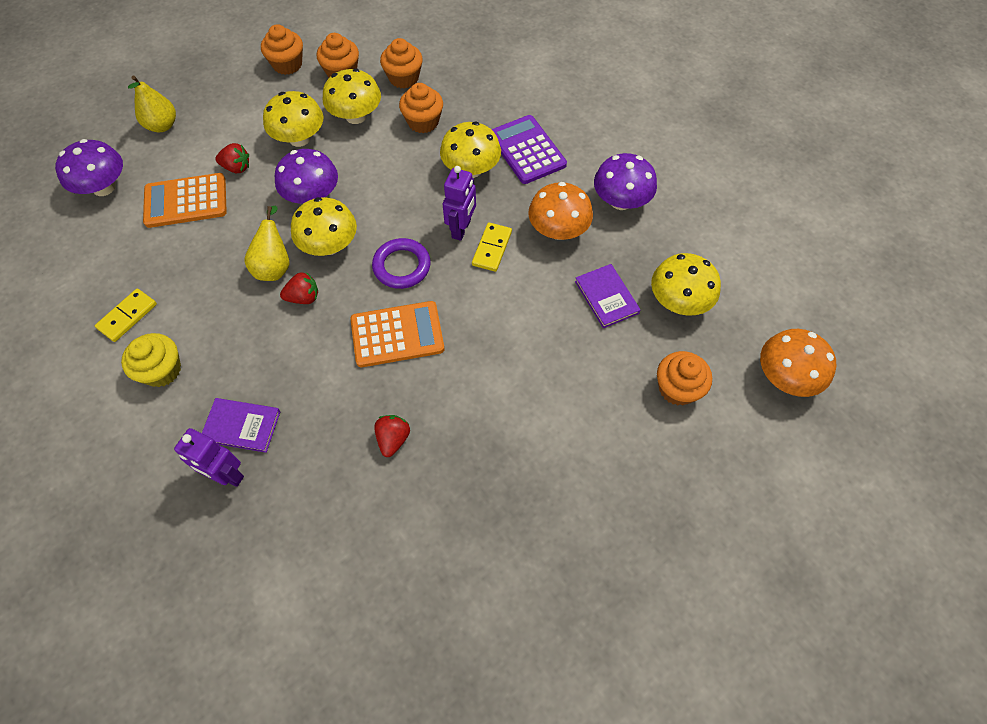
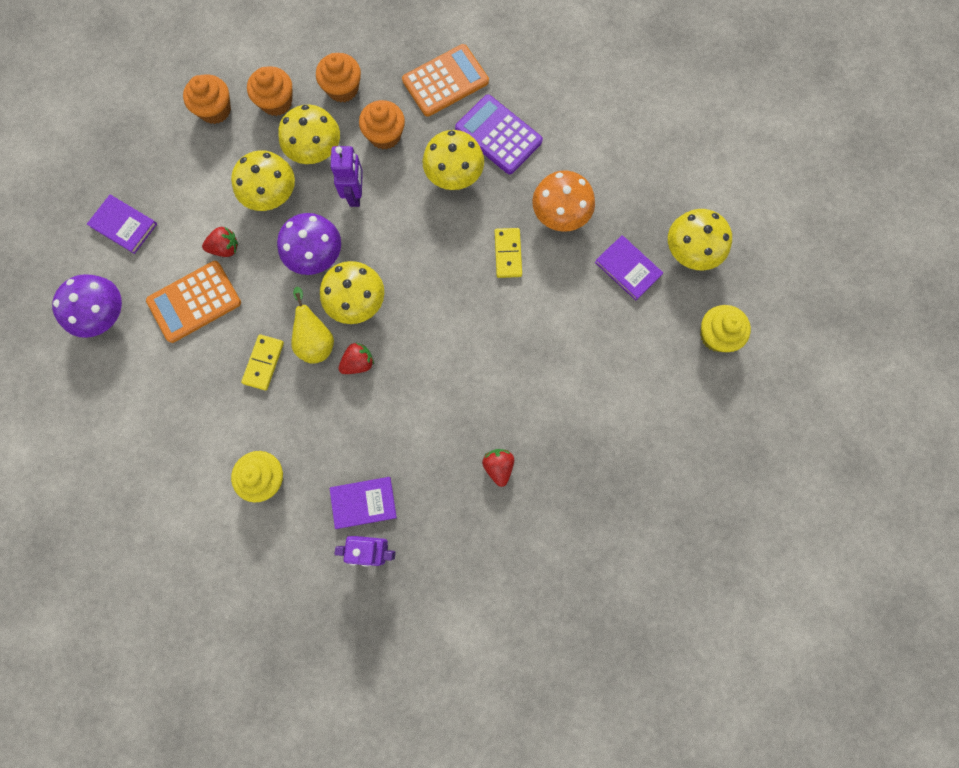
camera: 20 degrees left, 15 degrees up
(127, 316) = (204, 439): yellow domino -> yellow domino (264, 363)
(162, 126) = (124, 225): yellow pear -> purple book
(397, 334) = (459, 369): orange calculator -> orange calculator (445, 81)
(402, 266) = (433, 300): purple ring -> none
(461, 229) = (472, 243): purple robot -> purple robot (355, 194)
(621, 201) = (606, 163): purple mushroom -> none
(677, 388) = (716, 335): orange cupcake -> yellow cupcake
(785, 376) = (801, 293): orange mushroom -> none

